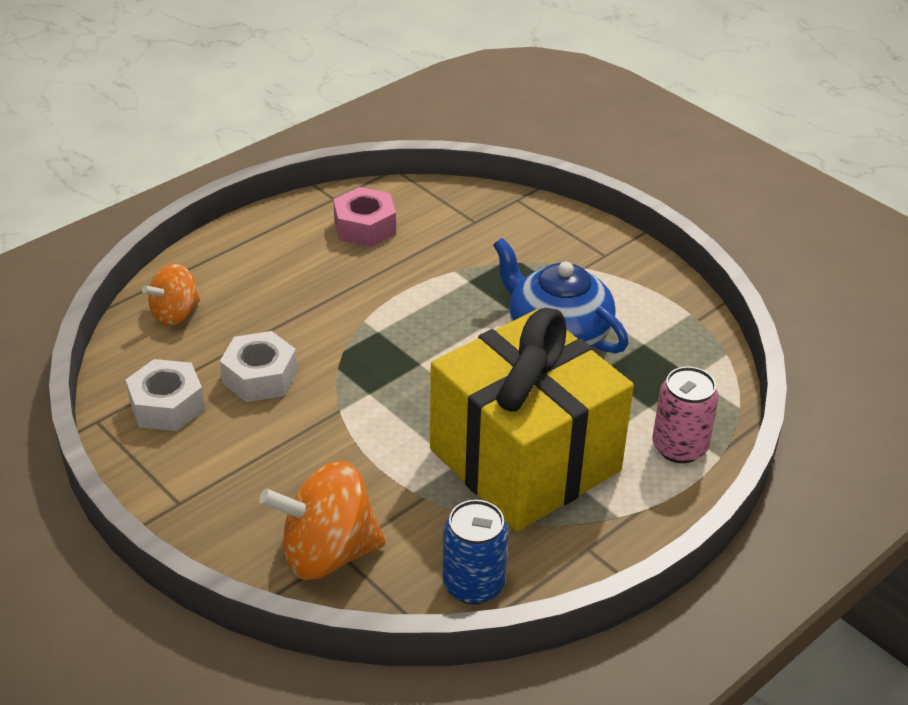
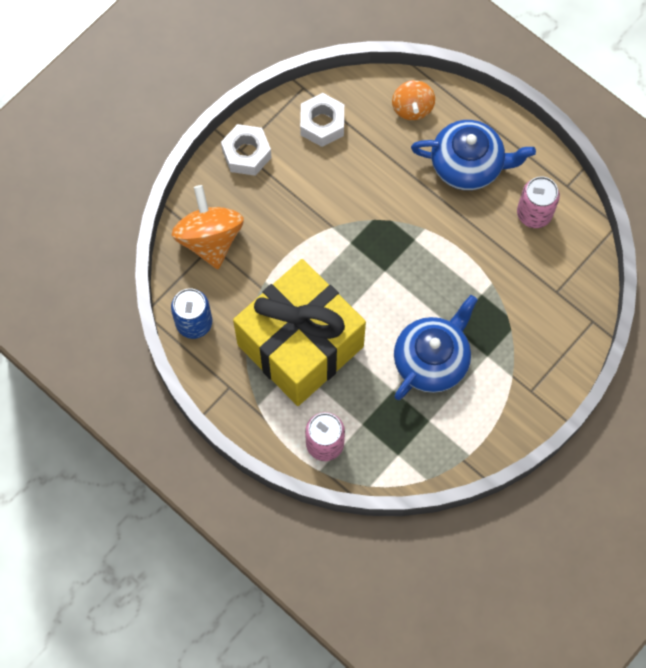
camera: 85 degrees right, 30 degrees up
(175, 314) = (412, 108): orange spinning top -> orange spinning top turned 135 degrees counterclockwise
(260, 377) = (356, 173): white nut -> white nut (246, 154)
(279, 273) = (468, 164): none -> blue teapot
(365, 227) = (534, 214): pink nut -> pink can

